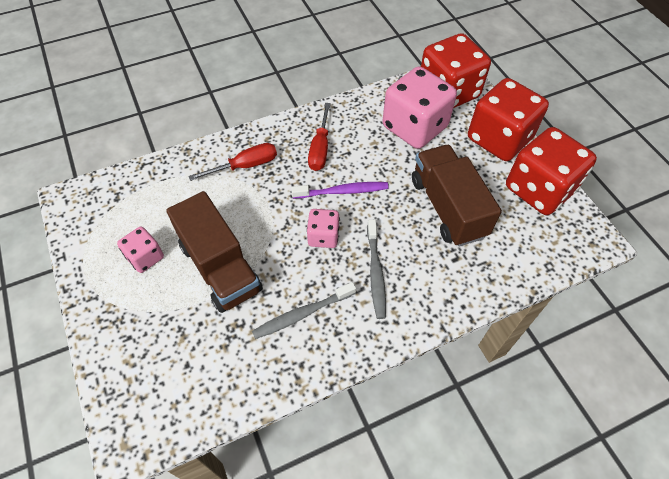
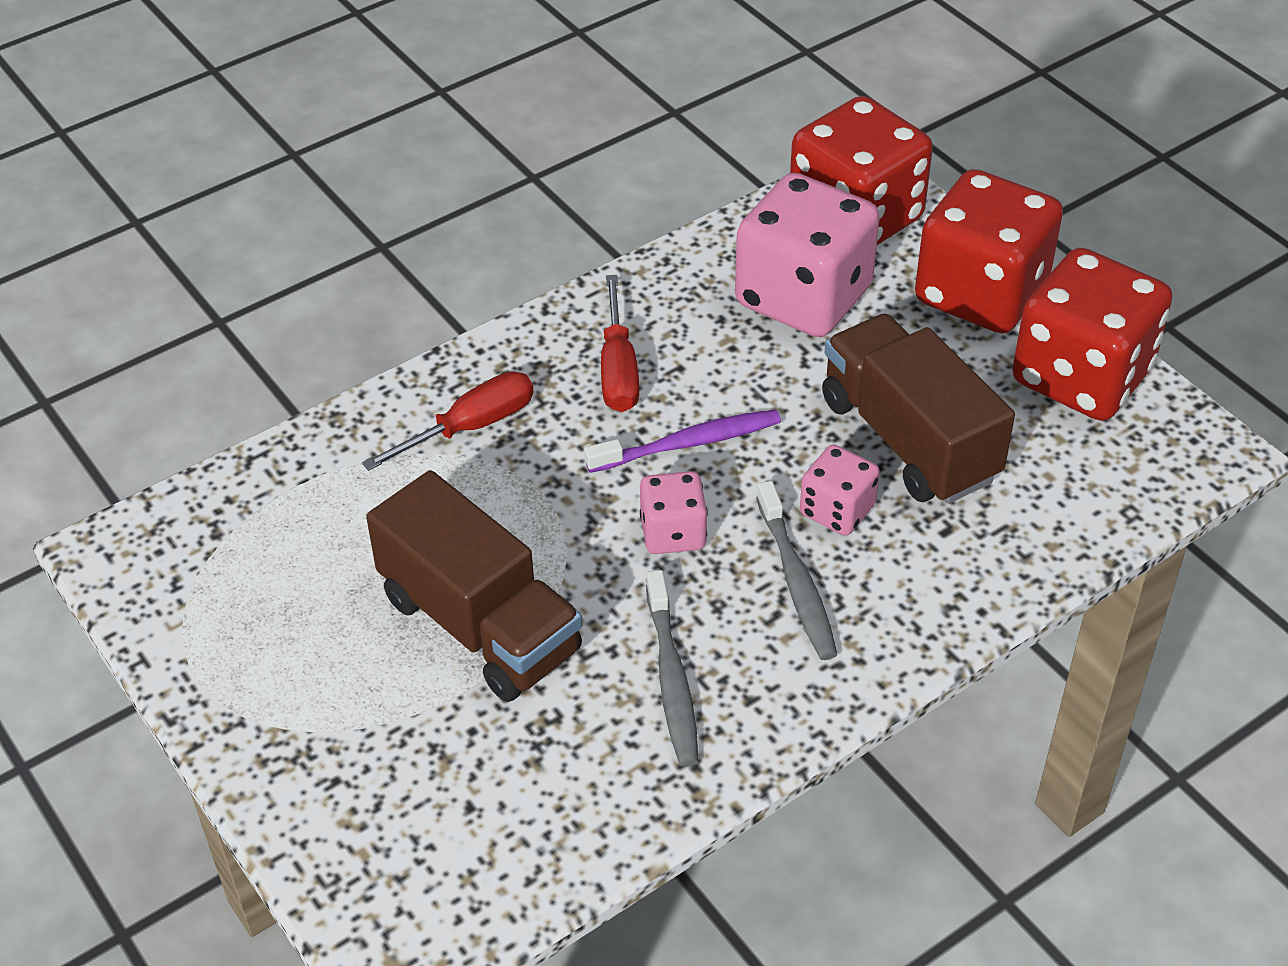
camera: 10 degrees left, 10 degrees down
(145, 257) = (318, 632): pink dice -> pink dice (837, 510)
(302, 314) = (672, 678): grey toothbrush -> grey toothbrush turned 60 degrees counterclockwise

